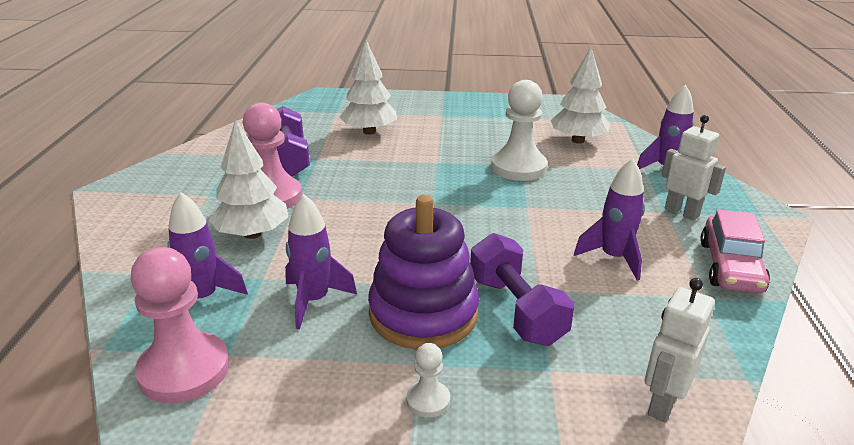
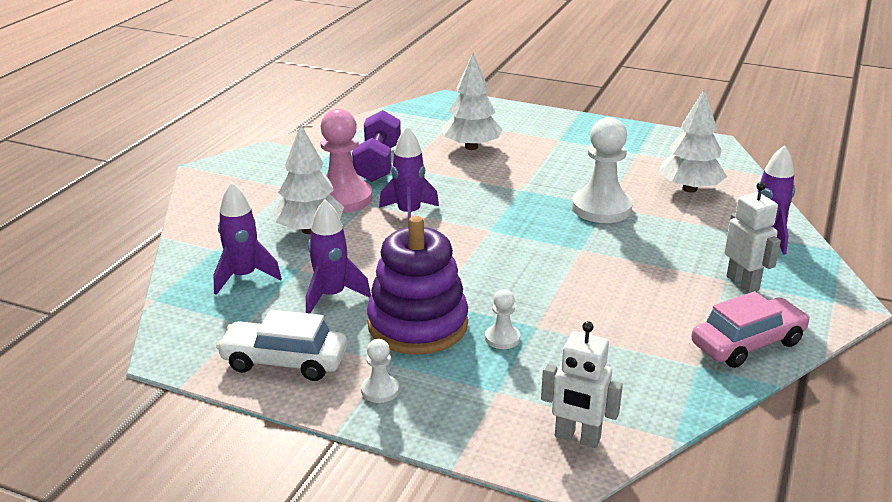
camera: 20 degrees right, 0 degrees up
(184, 370) = (206, 327): pink pawn -> none
(300, 391) = (284, 361): none -> white car
(516, 309) = (502, 338): purple dumbbell -> white pawn
(613, 258) = (631, 313): purple rocket -> purple rocket (409, 214)
(662, 403) = (577, 438): white robot -> white robot turned 120 degrees counterclockwise
(730, 267) = (747, 343): pink car -> pink car turned 150 degrees counterclockwise

